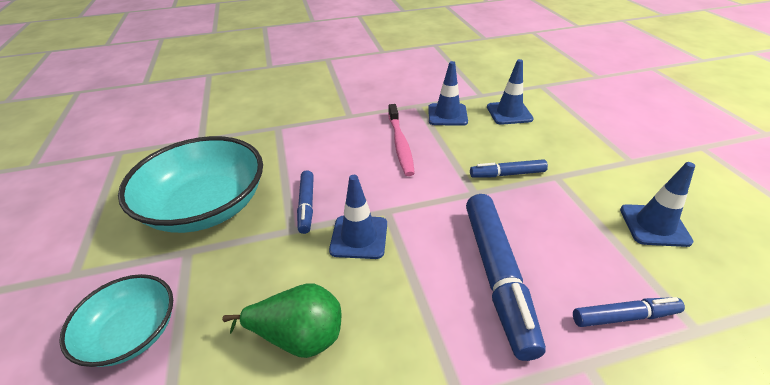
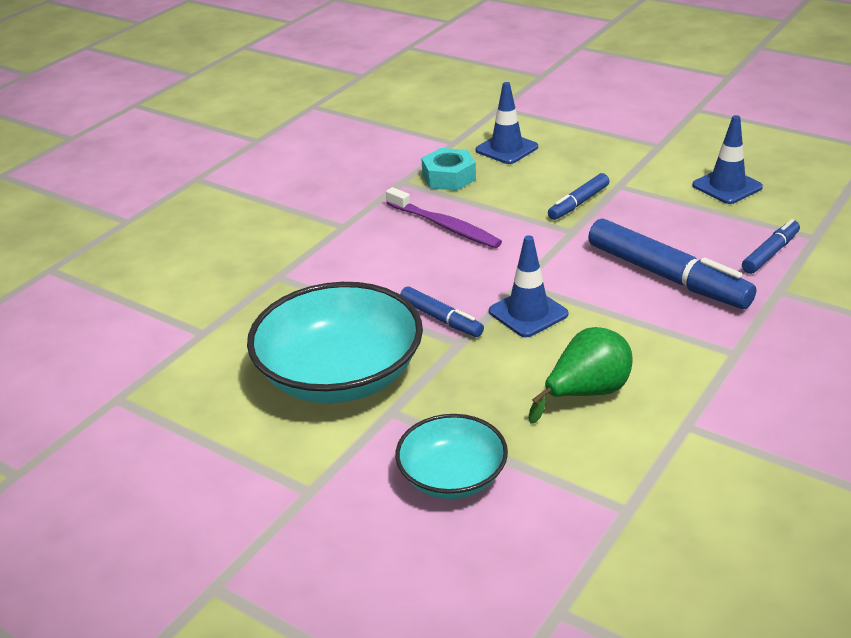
camera: 40 degrees left, 5 degrees down
(400, 144) = (445, 226): pink toothbrush -> purple toothbrush
(447, 115) = (449, 177): blue traffic cone -> turquoise nut

